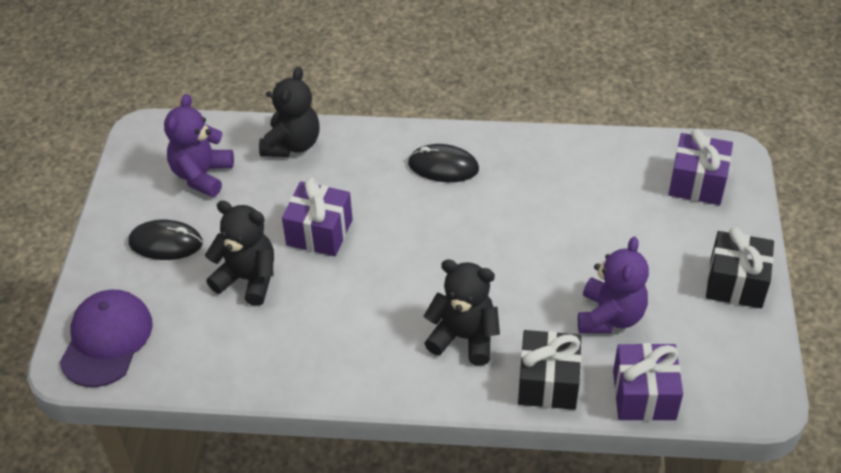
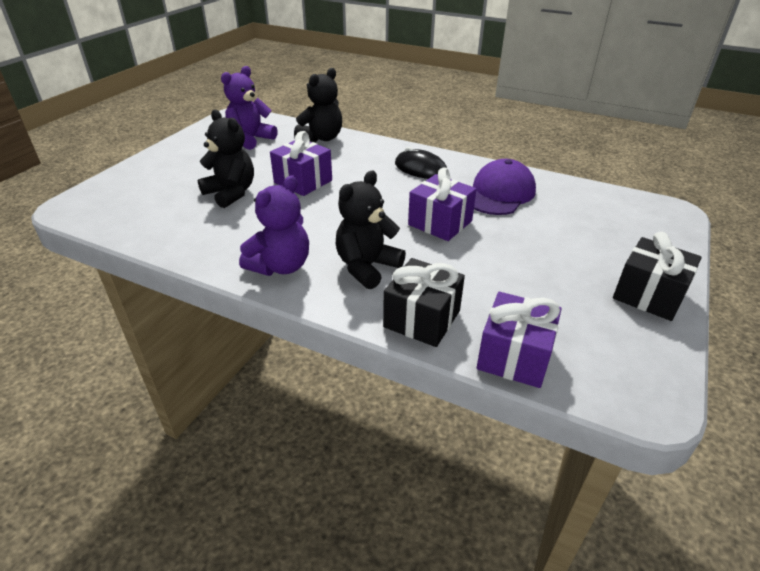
camera: 20 degrees right, 10 degrees down
(106, 340) = (106, 201): purple cap -> purple cap (499, 193)
(166, 243) = (195, 164): black mouse -> none
(464, 337) = (367, 267): black teddy bear -> black teddy bear turned 90 degrees counterclockwise
(610, 316) = (509, 287): purple teddy bear -> purple teddy bear (281, 266)
(697, 183) = (633, 221): purple gift -> purple gift (440, 223)

